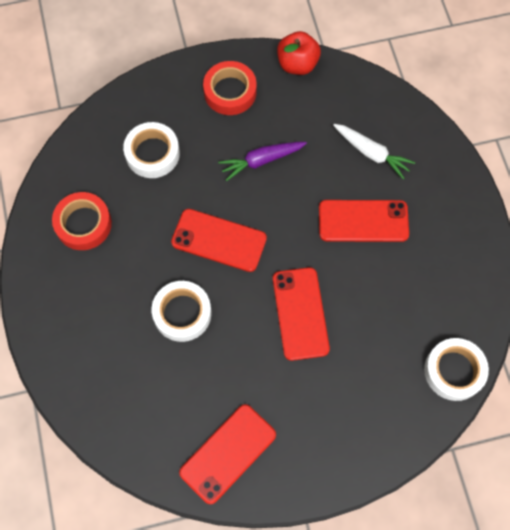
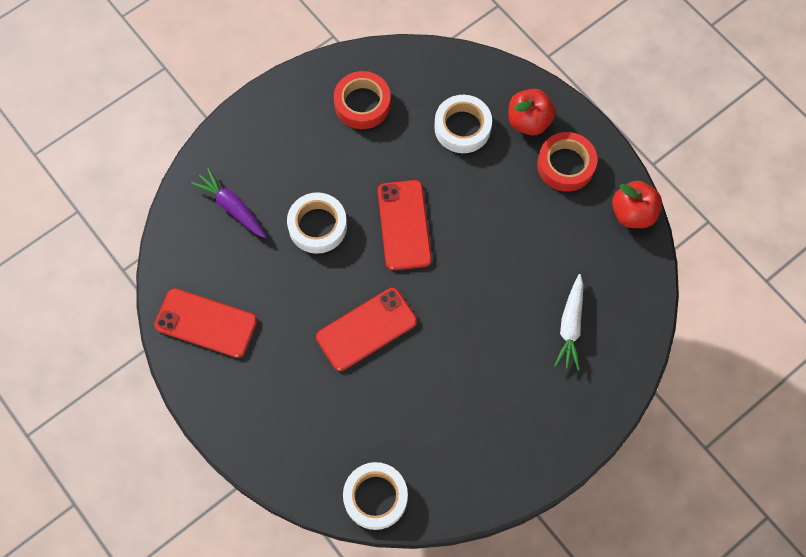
camera: 65 degrees right, 0 degrees up
(175, 101) = (528, 121): none -> red apple
(261, 161) = (506, 226): purple carrot -> purple carrot (232, 207)
(363, 221) = (491, 348): red phone -> none

